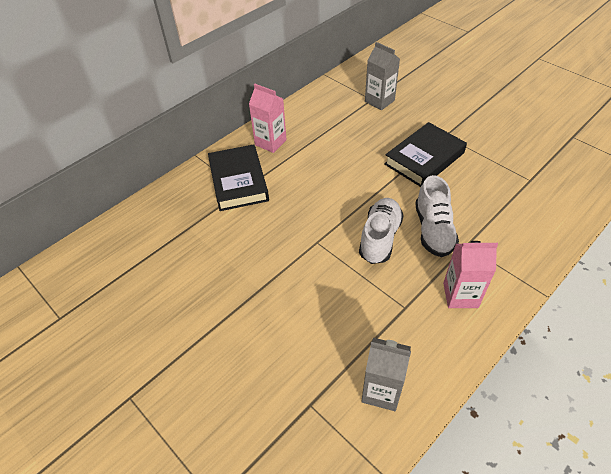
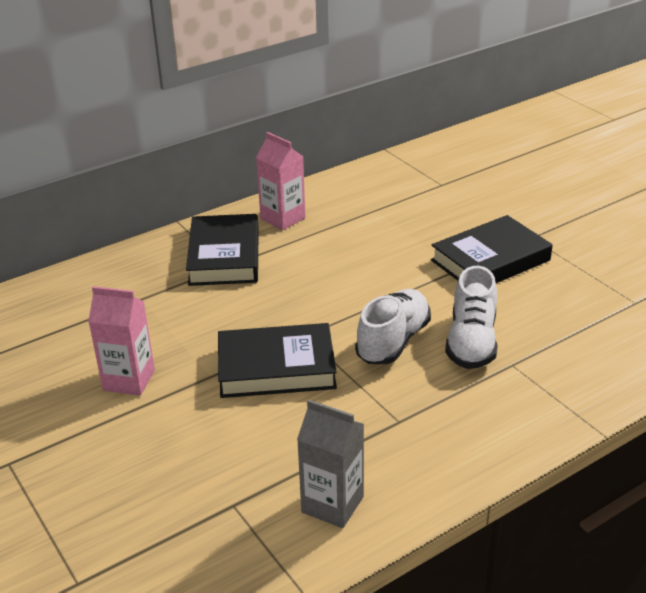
camera: 10 degrees right, 15 degrees down
(305, 274) = (276, 367): none -> black book
(379, 101) = (452, 188): grey carton -> none
(460, 295) = (481, 418): pink carton -> pink carton (129, 380)

